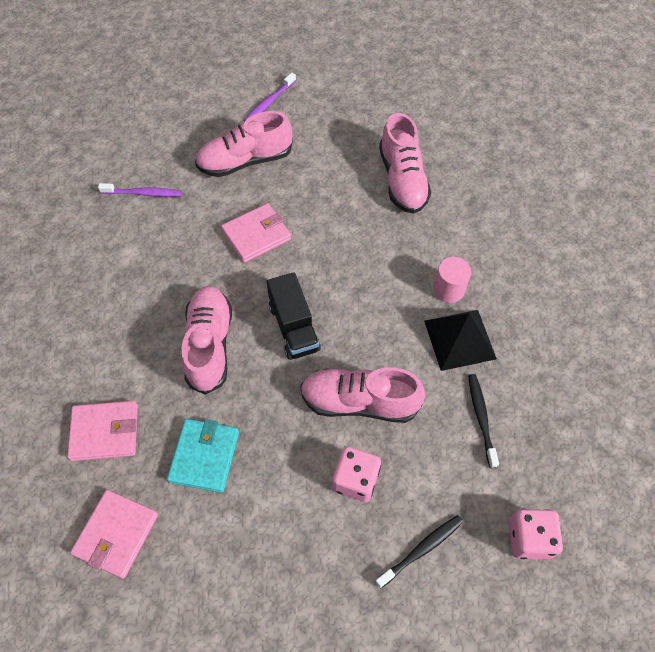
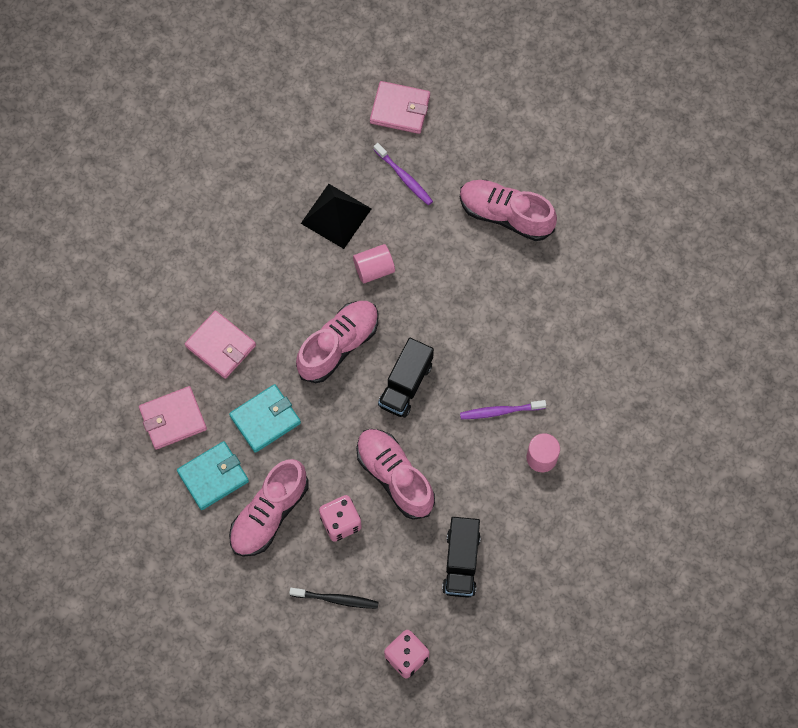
camera: 45 degrees right, 10 degrees up
(182, 269) = (374, 269): none -> pink cylinder
(204, 550) = (213, 476): none -> turquoise wallet
(256, 235) = (451, 288): pink wallet -> pink wallet (400, 109)
(269, 102) = (579, 174): purple toothbrush -> purple toothbrush (500, 411)
(402, 180) = (607, 340): pink shoe -> pink shoe (269, 514)
(459, 339) = (507, 499): black pyramid -> black pyramid (336, 215)
(481, 418) = (461, 562): black toothbrush -> black truck

